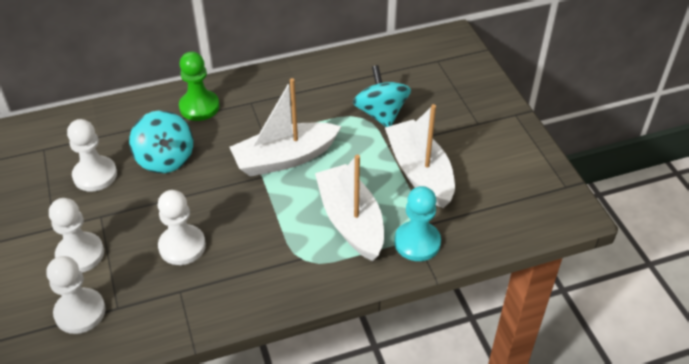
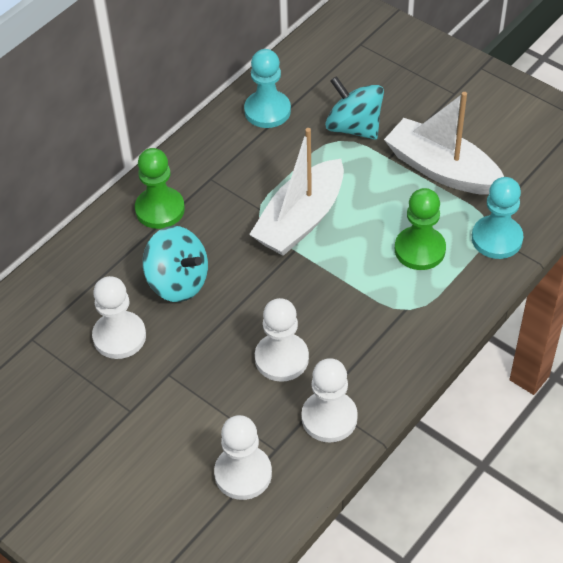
camera: 30 degrees left, 5 degrees up
(80, 254) = (186, 421): white pawn -> white pawn (329, 418)
(330, 76) = (267, 111): none -> turquoise pawn
(351, 221) = (419, 250): white boat -> green pawn

